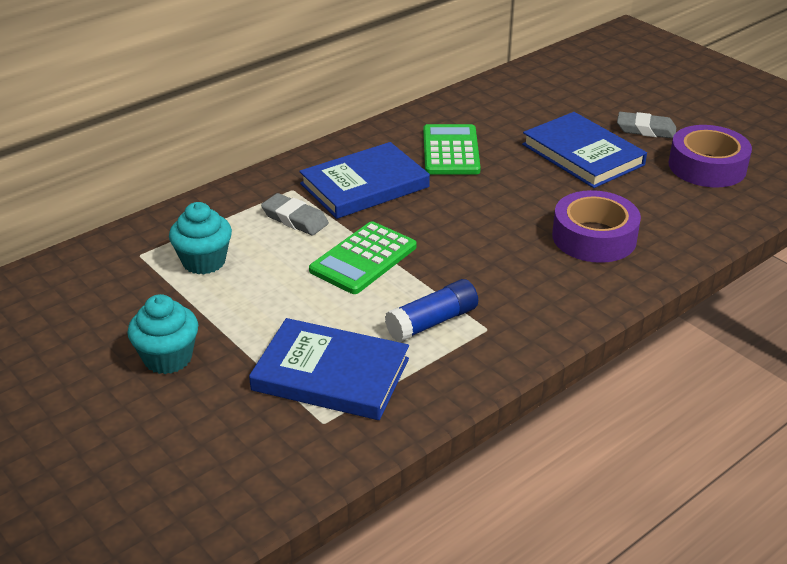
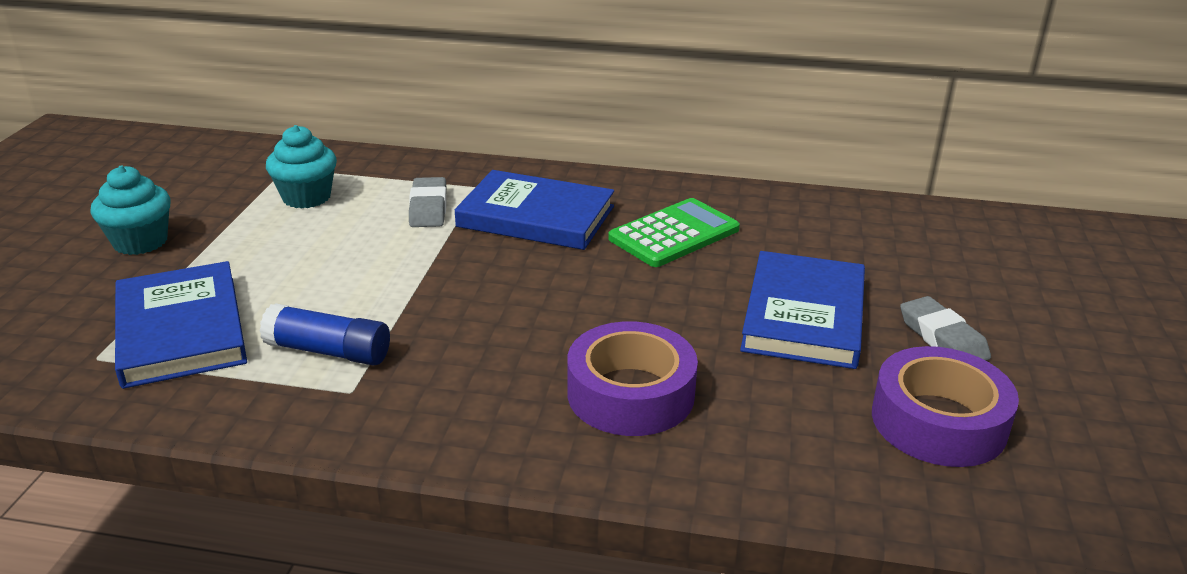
camera: 50 degrees right, 5 degrees down
(363, 259) = (402, 268): green calculator -> none

